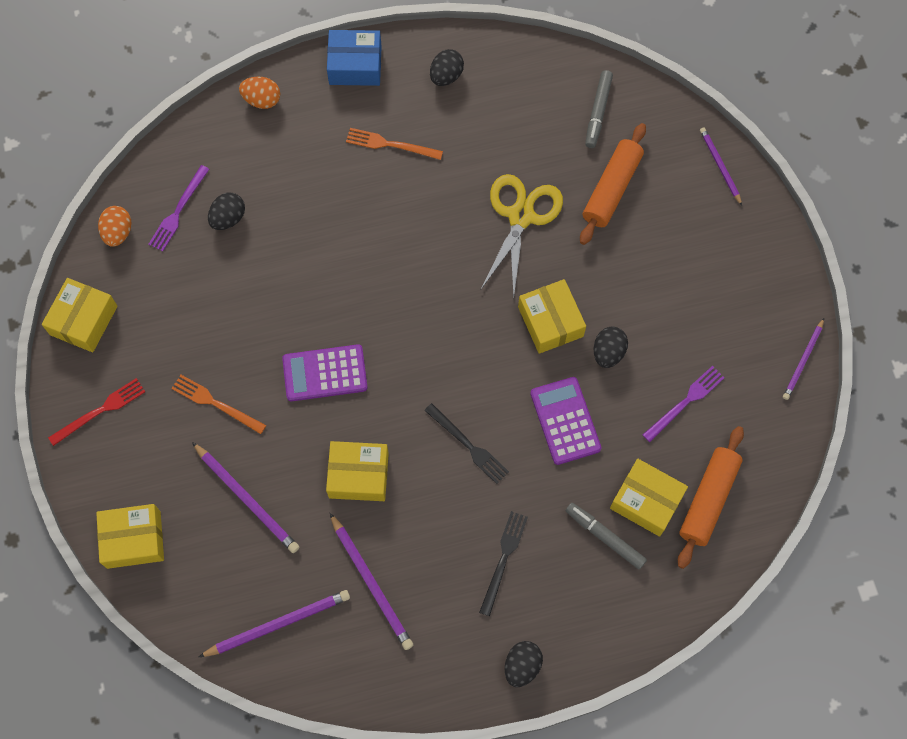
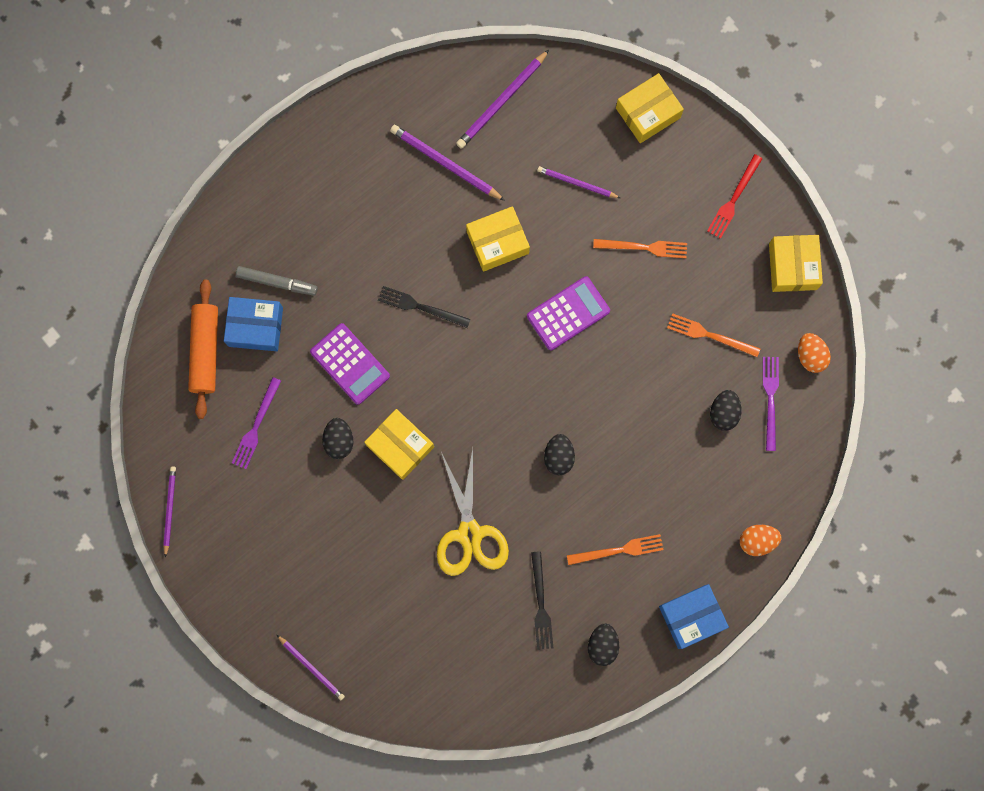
camera: 155 degrees right, 10 degrees up
(200, 292) = (710, 335): none -> orange fork
(246, 498) = (577, 183): purple pencil -> purple pencil, size x0.65
(503, 559) = (350, 228): black fork -> black fork (541, 604)
(522, 666) = (300, 155): black egg -> black egg (558, 457)
(598, 112) = (445, 672): grey marker -> none
(611, 189) = (400, 598): orange rolling pin -> none
(646, 501) = (255, 327): yellow box -> blue box

